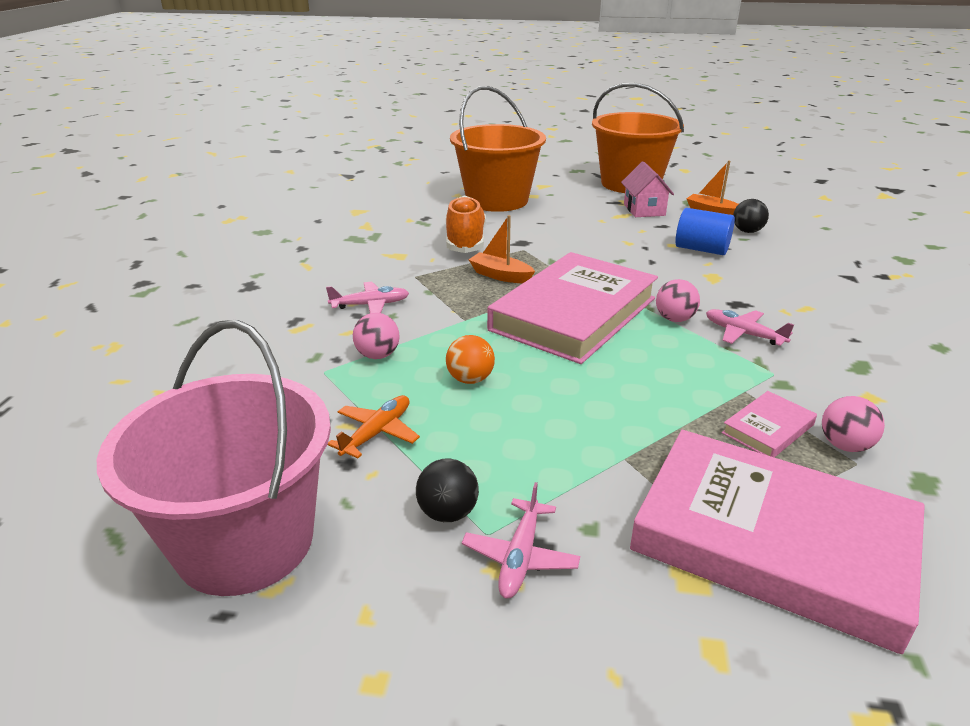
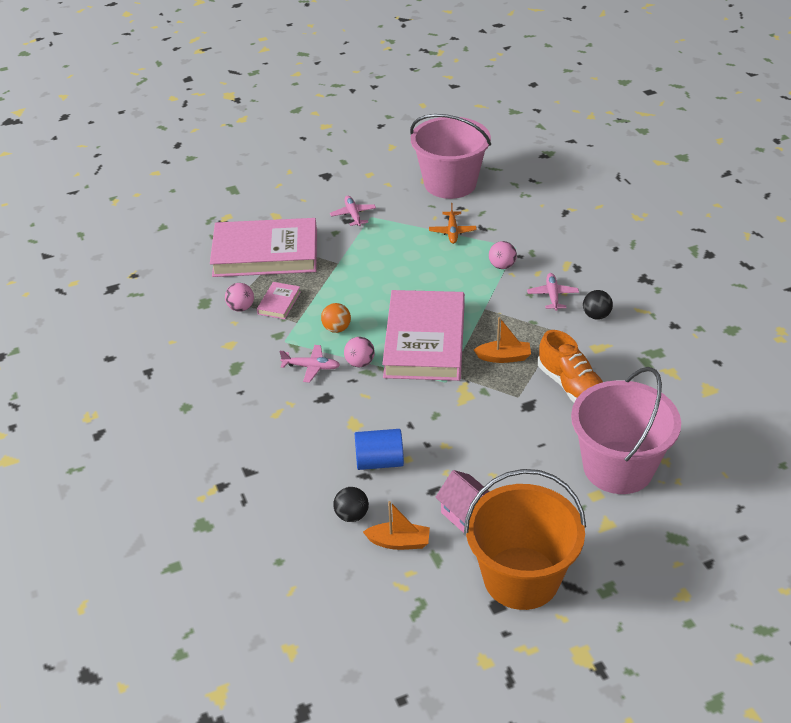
camera: 150 degrees right, 10 degrees up
(370, 305) = (552, 296): pink plane -> pink plane turned 135 degrees clockwise
(448, 513) = (391, 217): black ball -> black ball (596, 316)
(470, 379) = (440, 272): orange ball -> orange ball (336, 329)
(497, 200) = (618, 467): orange bucket -> pink bucket

